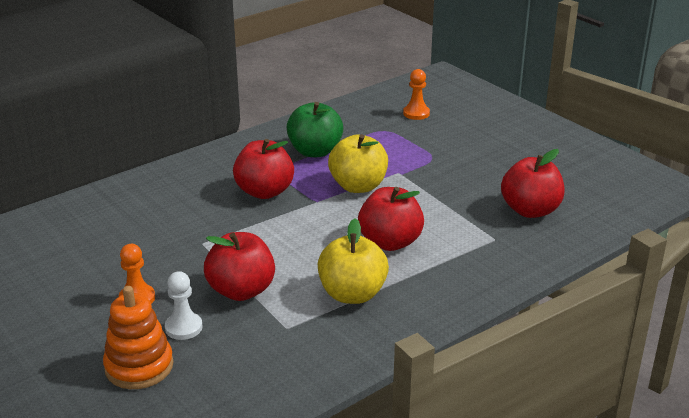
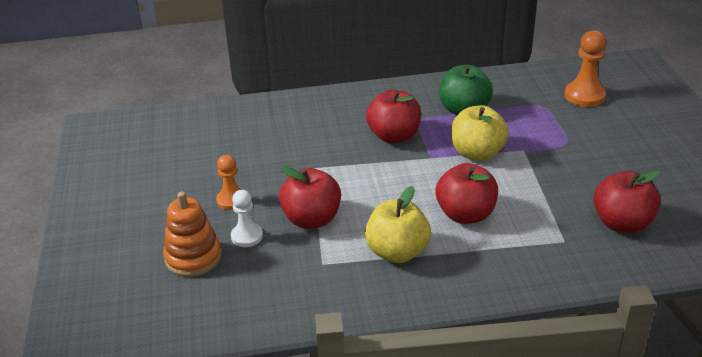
camera: 30 degrees right, 5 degrees up
(416, 113) = (584, 96): orange pawn -> orange pawn, size x1.52

